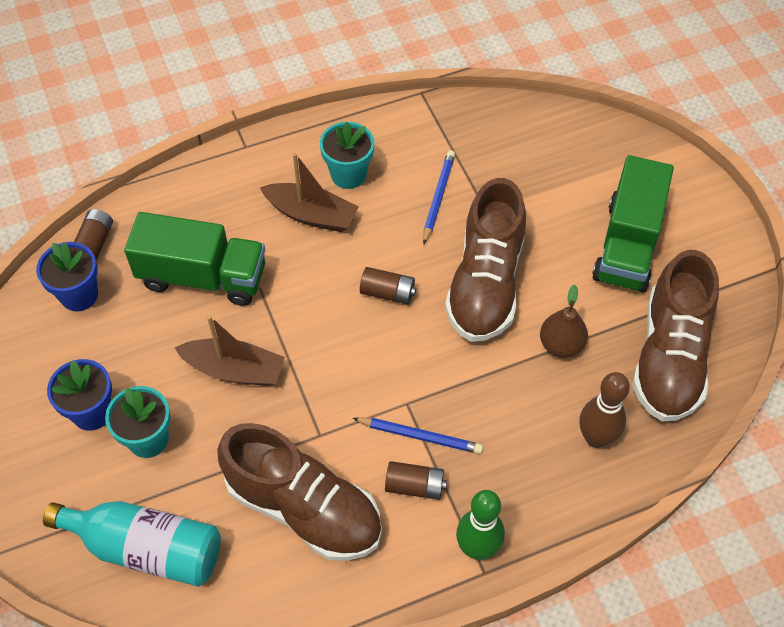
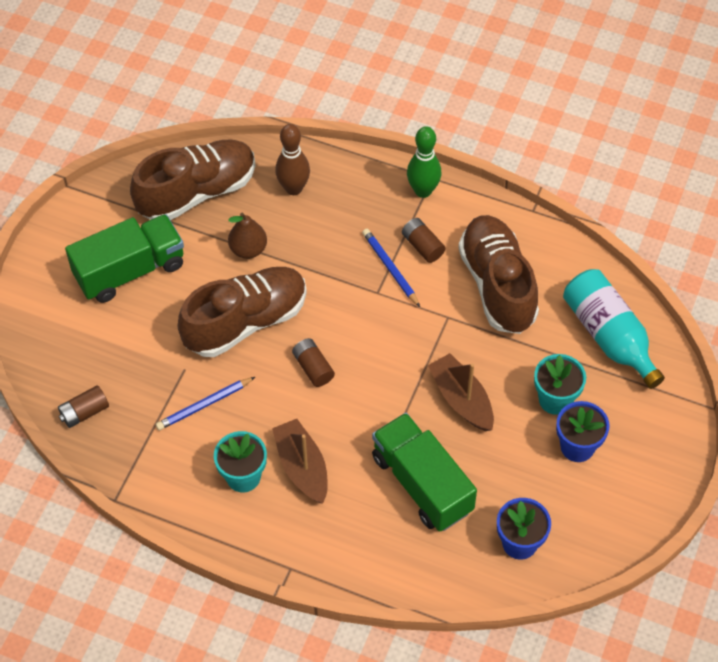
camera: 135 degrees left, 0 degrees up
(95, 243) = (474, 578): brown battery -> brown battery (84, 412)

